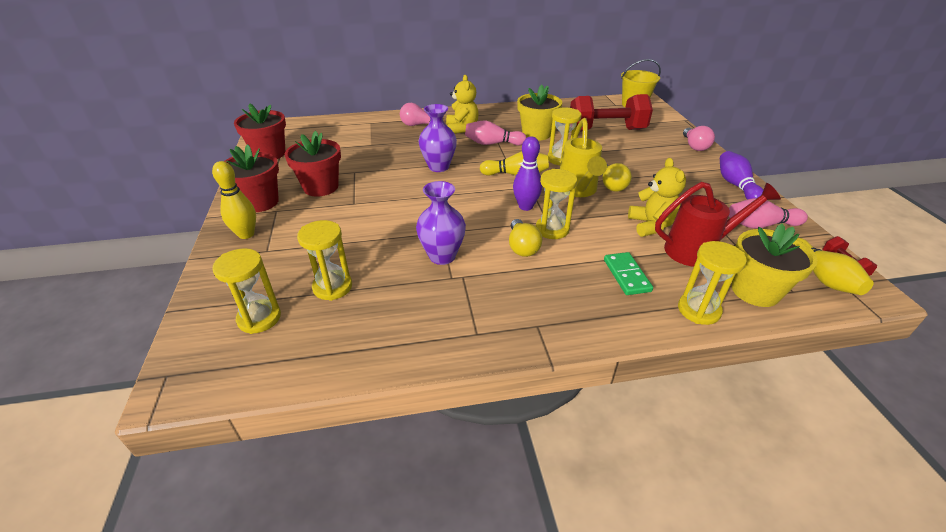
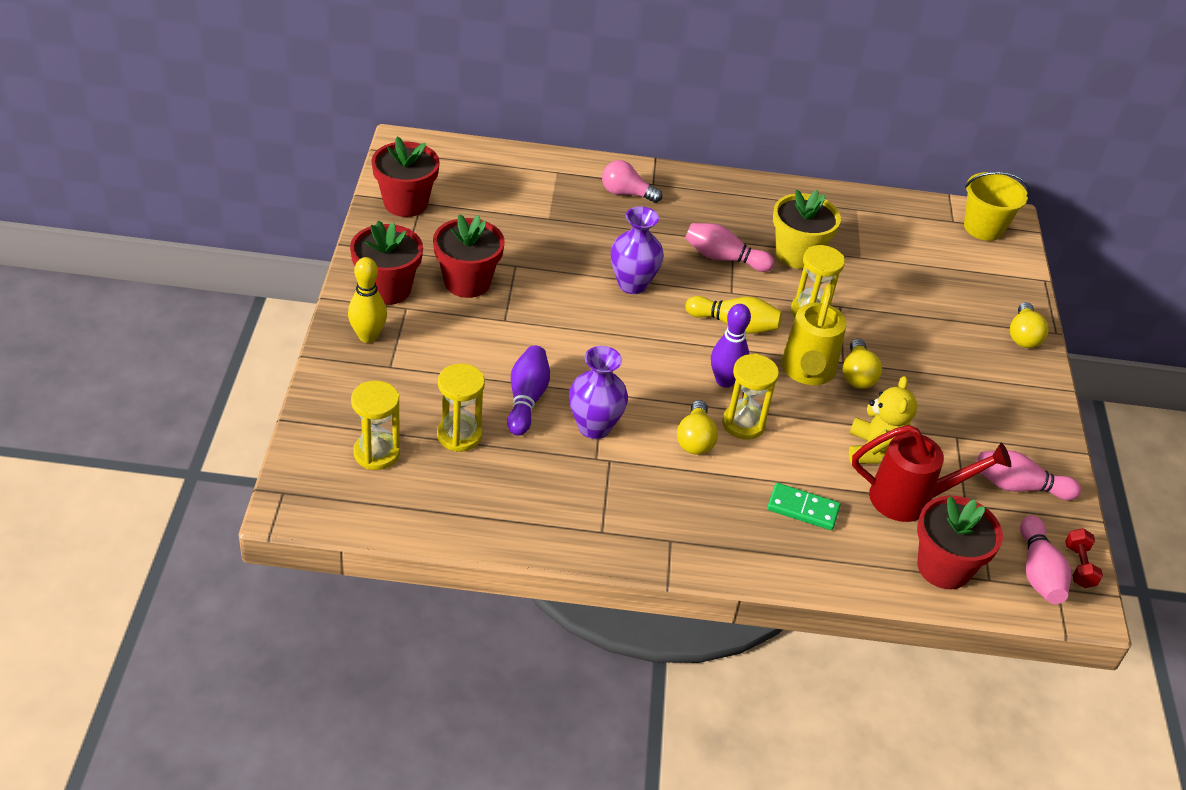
camera: 10 degrees right, 5 degrees up
(461, 128) = (689, 217): yellow teddy bear -> none
(606, 130) = (907, 272): red dumbbell -> none
(626, 275) = (803, 509): green domino -> green domino turned 75 degrees counterclockwise
(694, 146) = (1023, 336): pink light bulb -> yellow light bulb
(698, 310) = (861, 571): yellow hourglass -> none
(736, 185) = (1033, 418): purple bowling pin -> purple bowling pin (526, 399)
(755, 291) = (943, 567): yellow flower pot -> red flower pot
(821, 277) = (1038, 572): yellow bowling pin -> pink bowling pin

